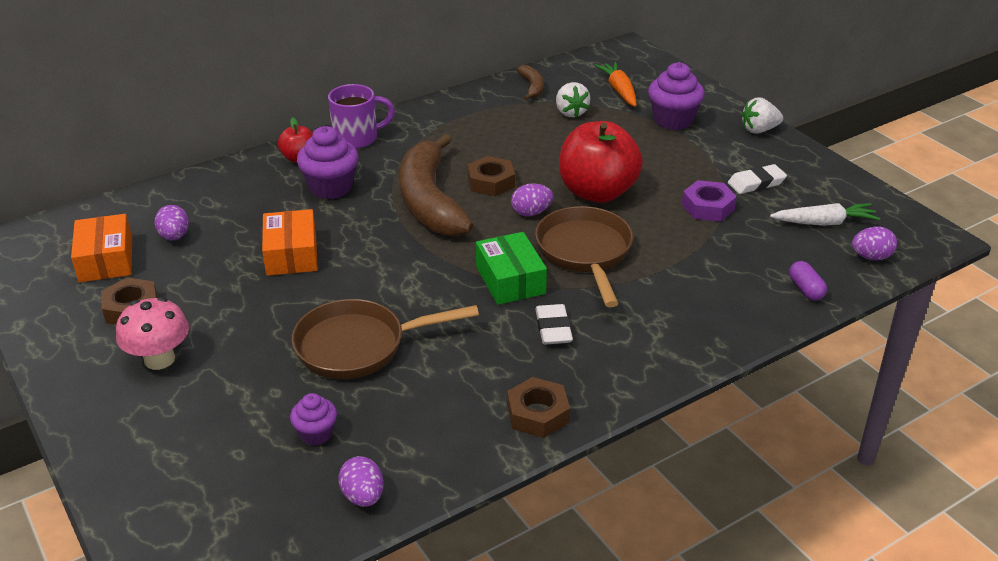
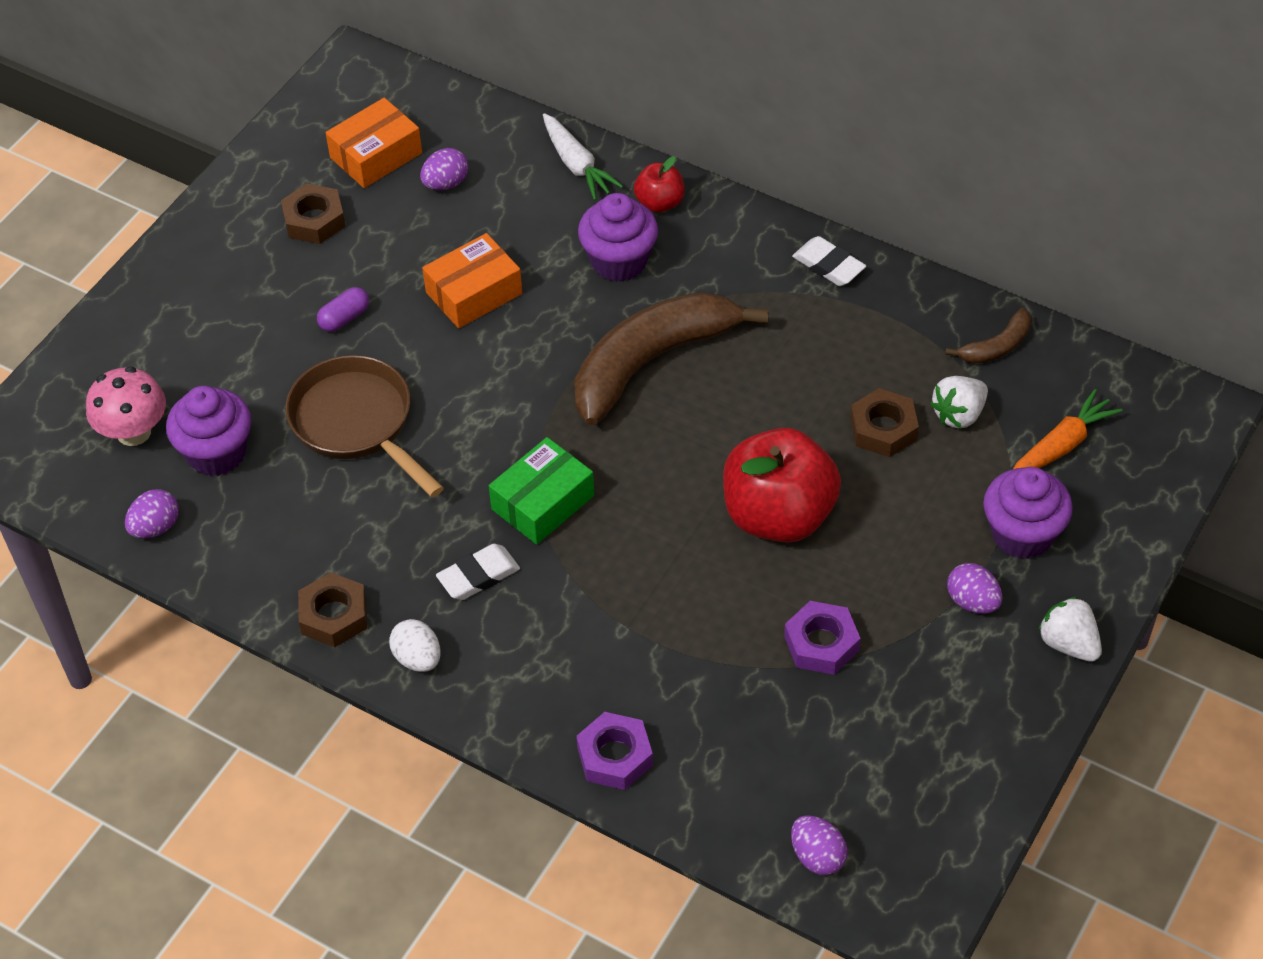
camera: 65 degrees right, 15 degrees up
(159, 359) = (255, 283): pink mushroom -> pink mushroom (134, 432)
(316, 434) = (216, 453): purple cupcake -> purple cupcake, size x1.72
(357, 138) = (740, 232): purple mug -> none
(491, 182) = (730, 402): brown nut -> brown nut (883, 429)
(531, 213) = (689, 468): purple egg -> purple egg (972, 602)
(585, 253) = (638, 552): brown pan -> none
(609, 381) = (417, 658): none -> white egg
(751, 314) = (615, 756): none -> purple nut
(756, 183) = (917, 680): white eraser -> white eraser (828, 265)
(805, 289) = (699, 800): purple capsule -> purple capsule (344, 318)
(824, 223) = (868, 784): white carrot -> white carrot (577, 165)

